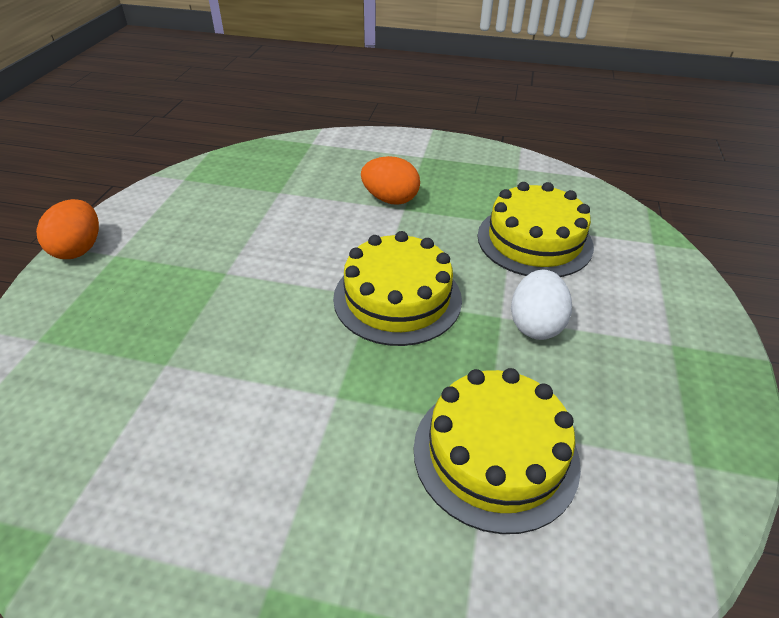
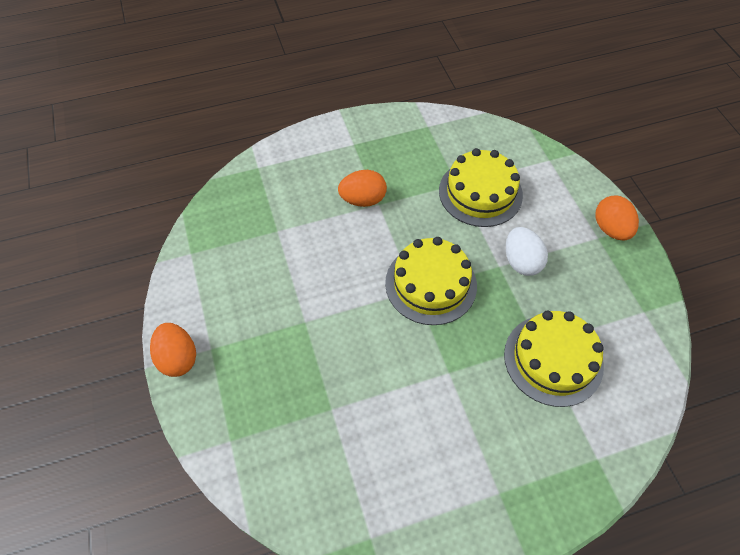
camera: 30 degrees left, 15 degrees up
(699, 342) = (611, 229): none -> orange egg

